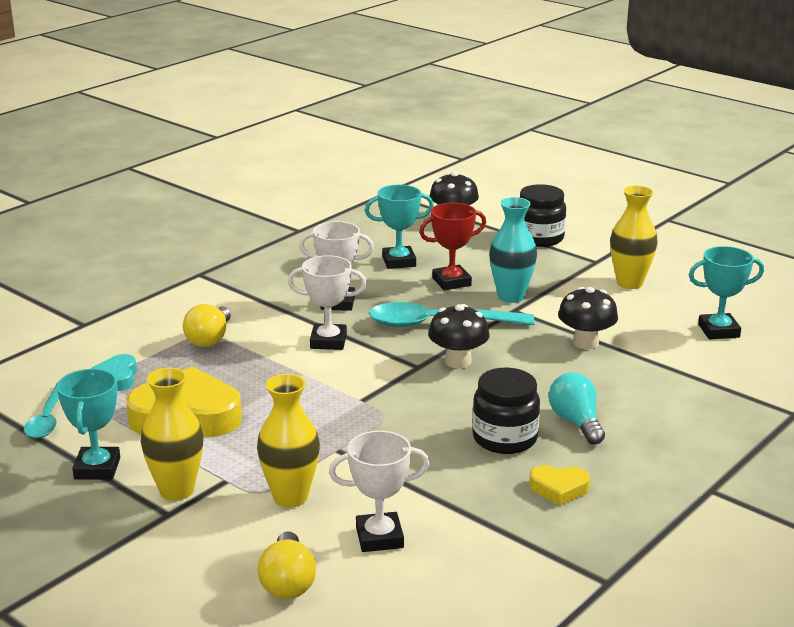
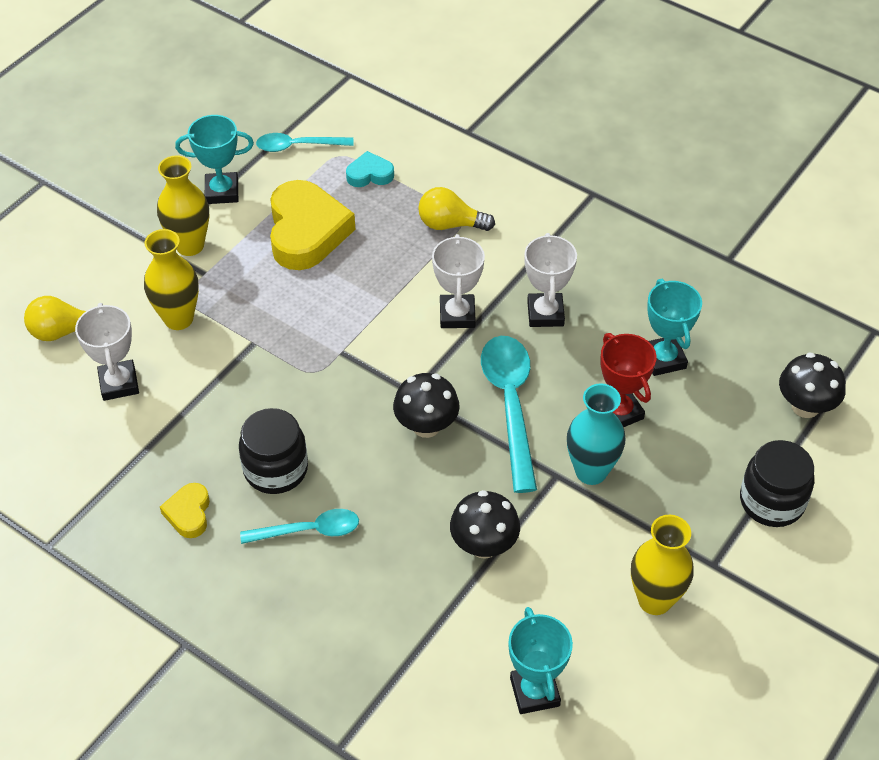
camera: 85 degrees right, 25 degrees up
(576, 422) = (308, 531): turquoise light bulb -> turquoise spoon

